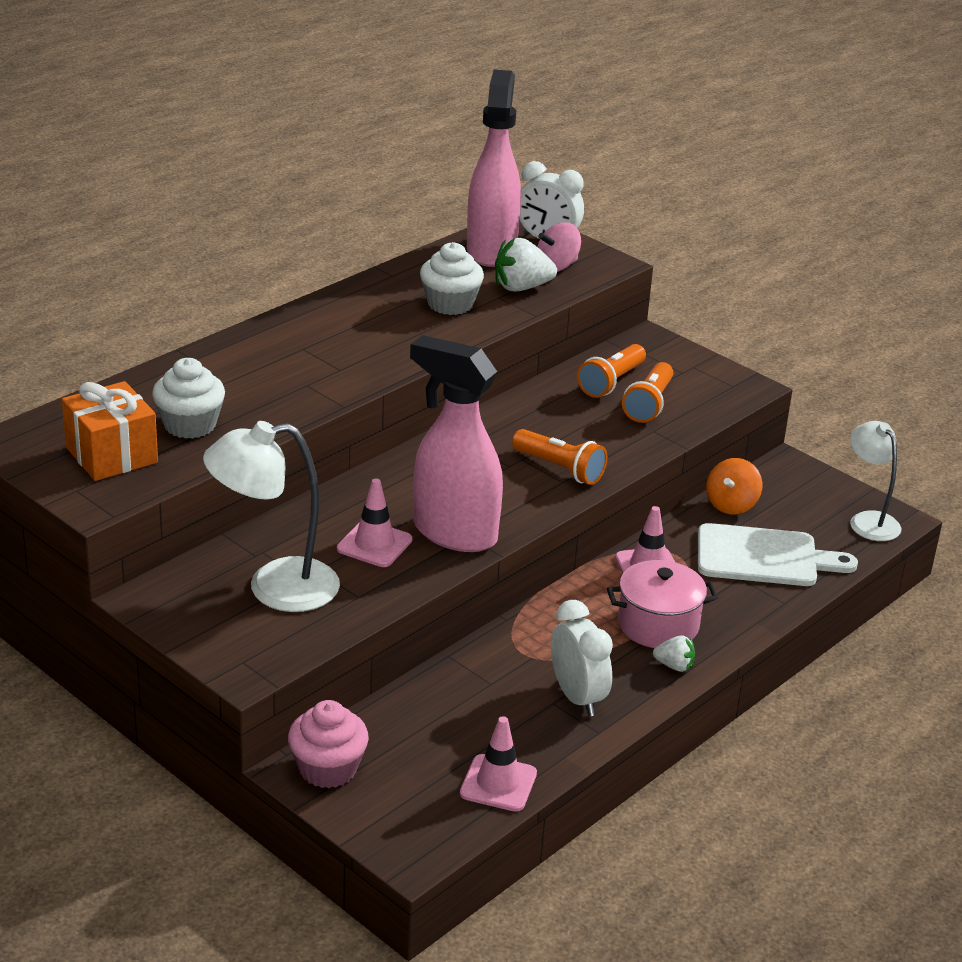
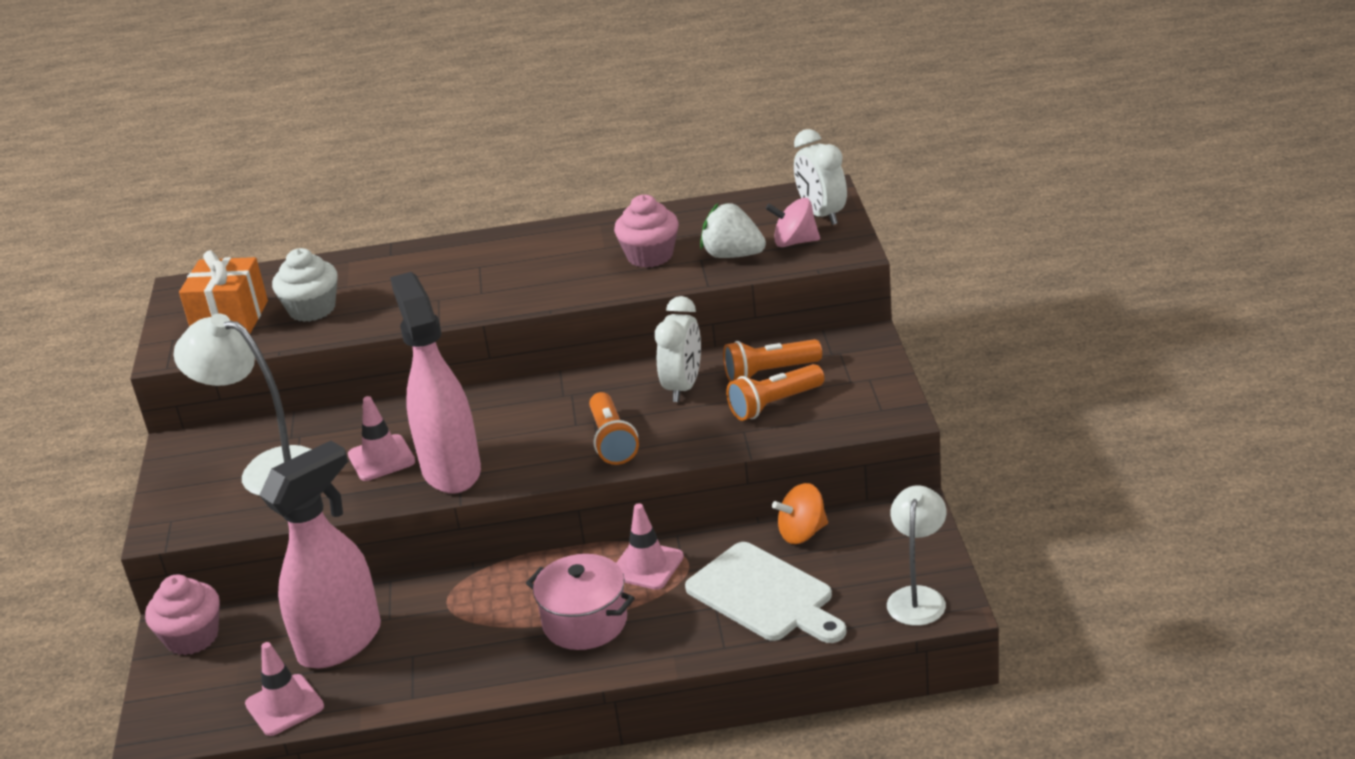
camera: 45 degrees right, 0 degrees up
(450, 304) = (650, 256): white cupcake -> pink cupcake
(491, 250) = (757, 213): pink spray bottle -> pink spray bottle (341, 642)
(577, 697) = (436, 659): white clock -> white clock (683, 387)
(674, 666) = (548, 665): white strawberry -> none

